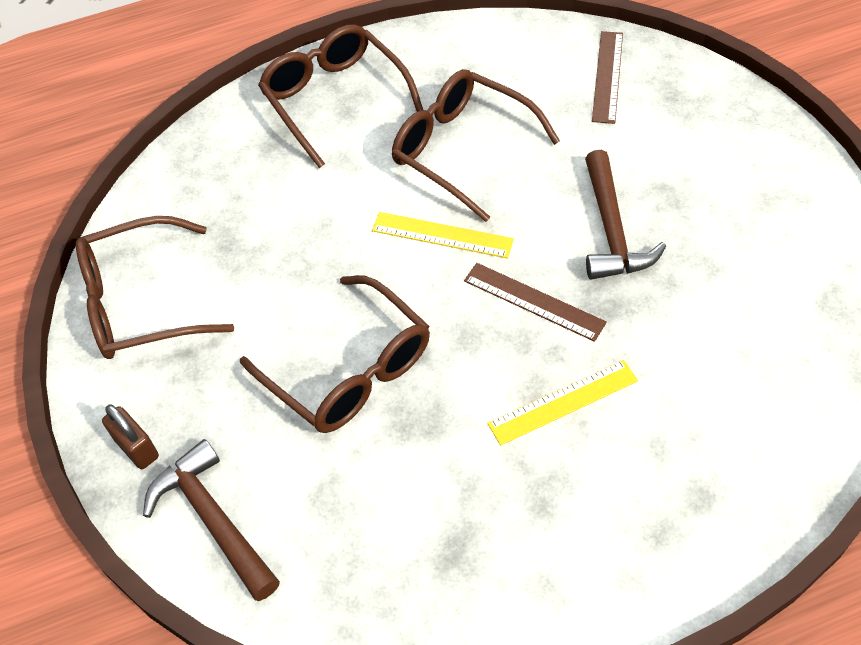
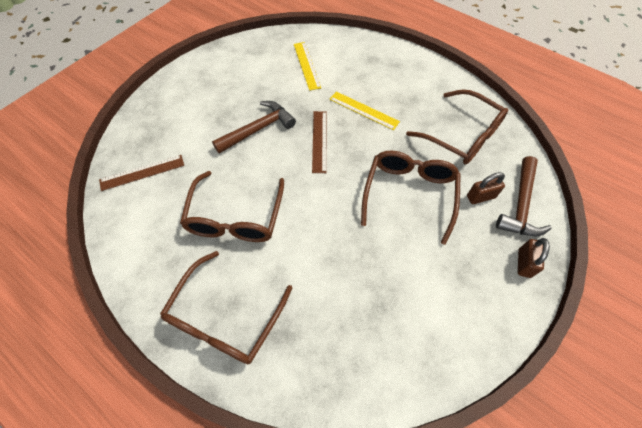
camera: 125 degrees left, 5 degrees up
(140, 302) = (452, 329): brown glasses -> brown glasses (462, 136)
(271, 469) = (480, 197): none -> brown padlock
(442, 235) = (303, 196): yellow ruler -> yellow ruler (307, 65)

